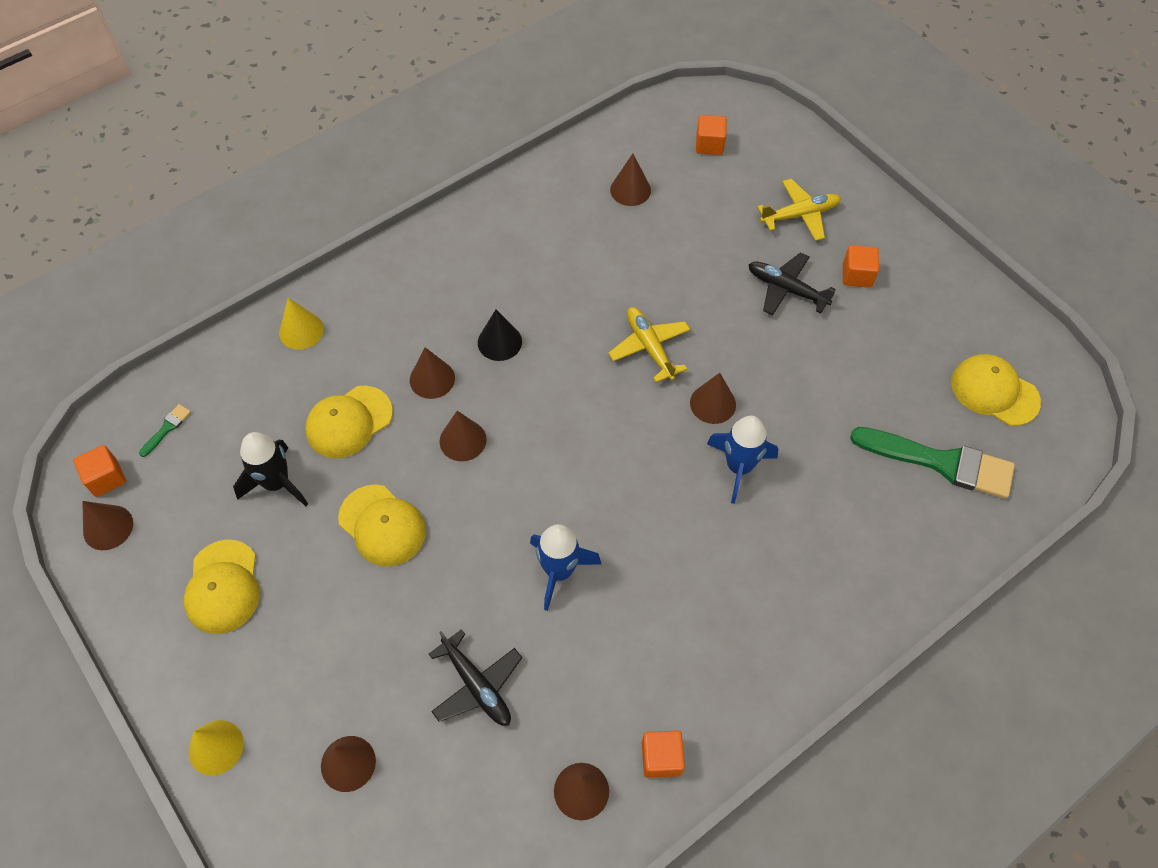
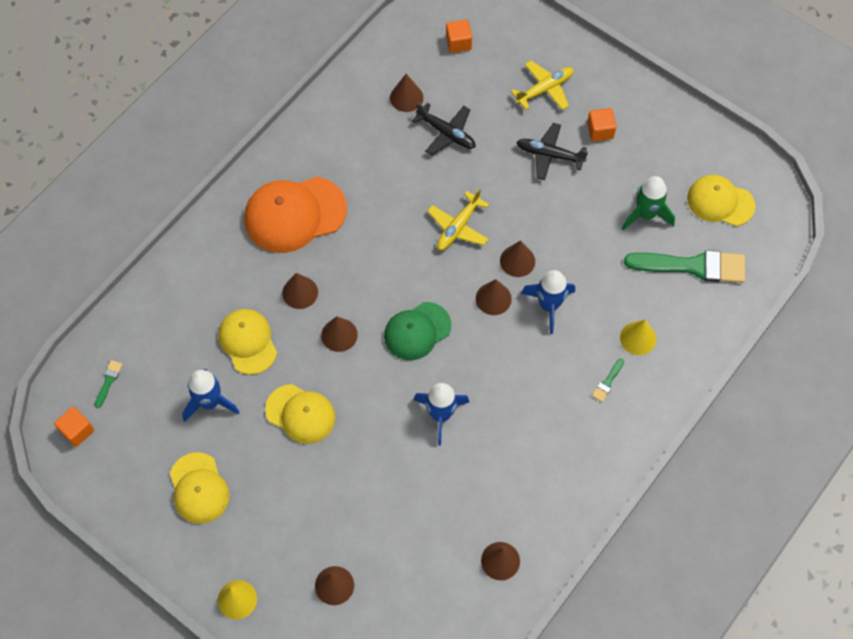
camera: 15 degrees left, 5 degrees up
(108, 527) = (94, 467): brown cone -> brown cone (493, 298)
(276, 483) = (210, 402): black rocket -> blue rocket
(301, 331) = (184, 278): yellow cone -> yellow cone (638, 338)
(349, 422) = (248, 342): yellow cap -> yellow cap turned 120 degrees clockwise
(456, 289) = (295, 214): none -> orange cap
(477, 685) = (407, 510): black plane -> black plane (446, 133)
(499, 342) = (342, 250): black cone -> none
(561, 459) = (417, 331): none -> green cap
(649, 347) = (458, 227): yellow plane -> yellow plane turned 105 degrees counterclockwise
(661, 758) = (548, 525): orange cube -> none
(791, 584) = (607, 382): none -> green brush
(893, 385) = (646, 214): none -> green rocket

